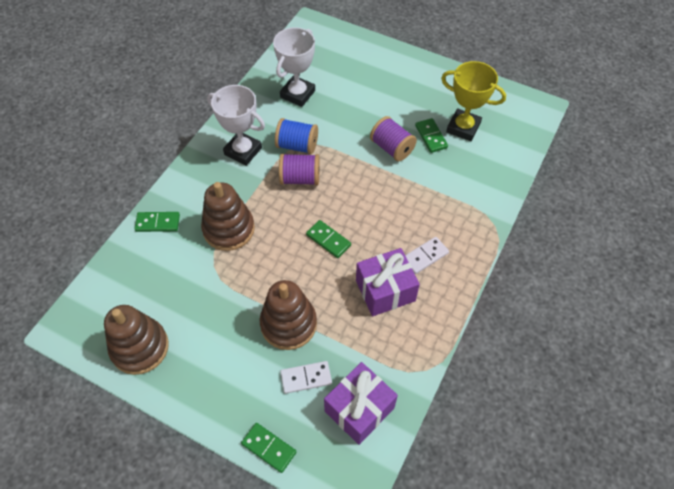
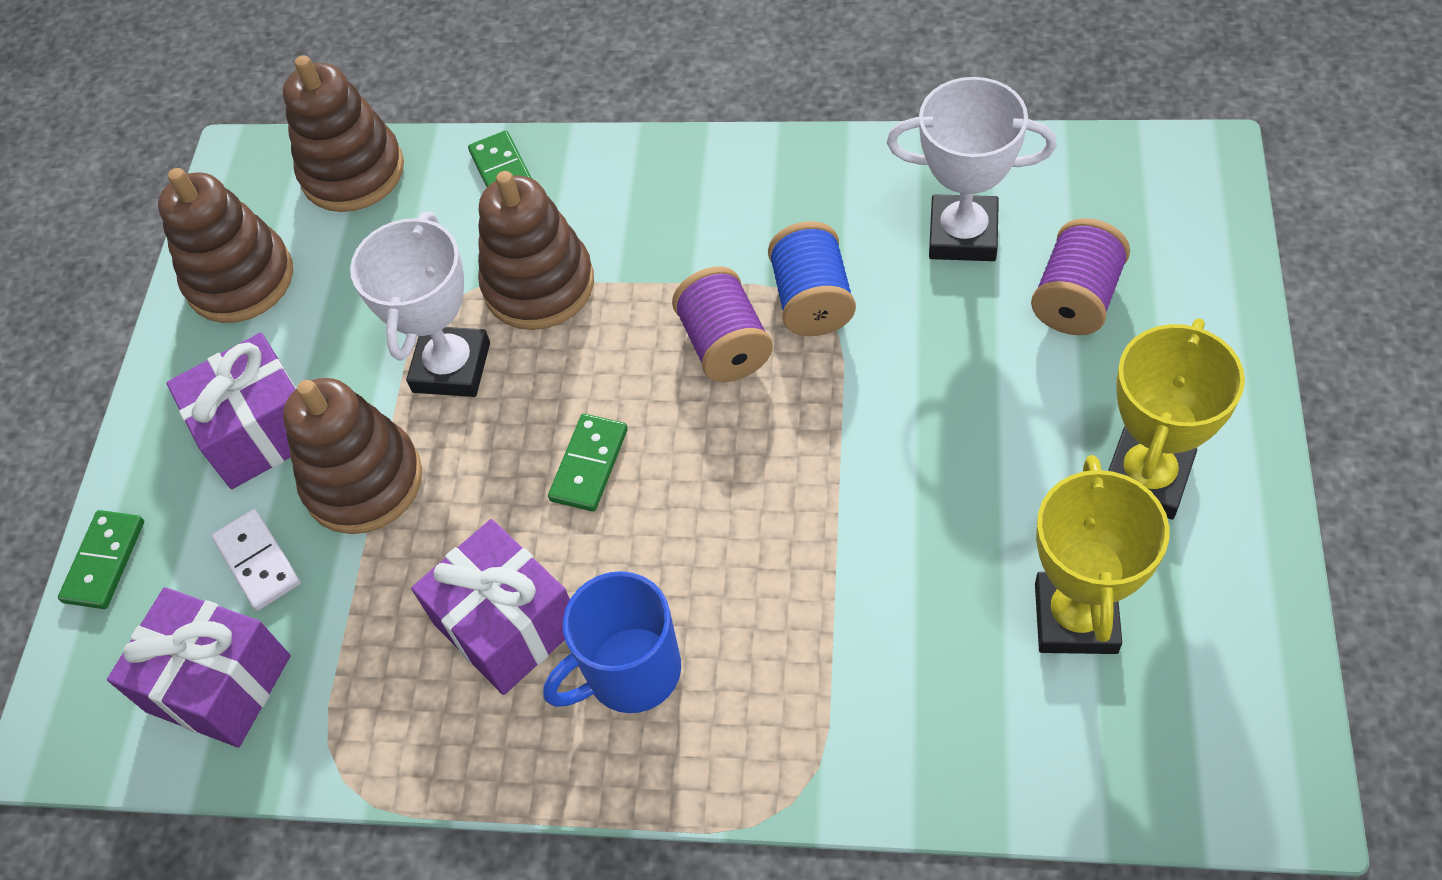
camera: 75 degrees right, 0 degrees up
(110, 281) = (353, 172): none -> brown stacking toy
(236, 360) = (260, 432): none -> purple gift
(243, 151) = (744, 216): white trophy -> white trophy (452, 367)
(392, 148) = (911, 484): purple spool -> purple spool (1076, 299)
(422, 90) = (1146, 478): none -> yellow trophy
(425, 256) = (630, 672): white domino -> blue mug
(431, 137) = (999, 554): green domino -> none

